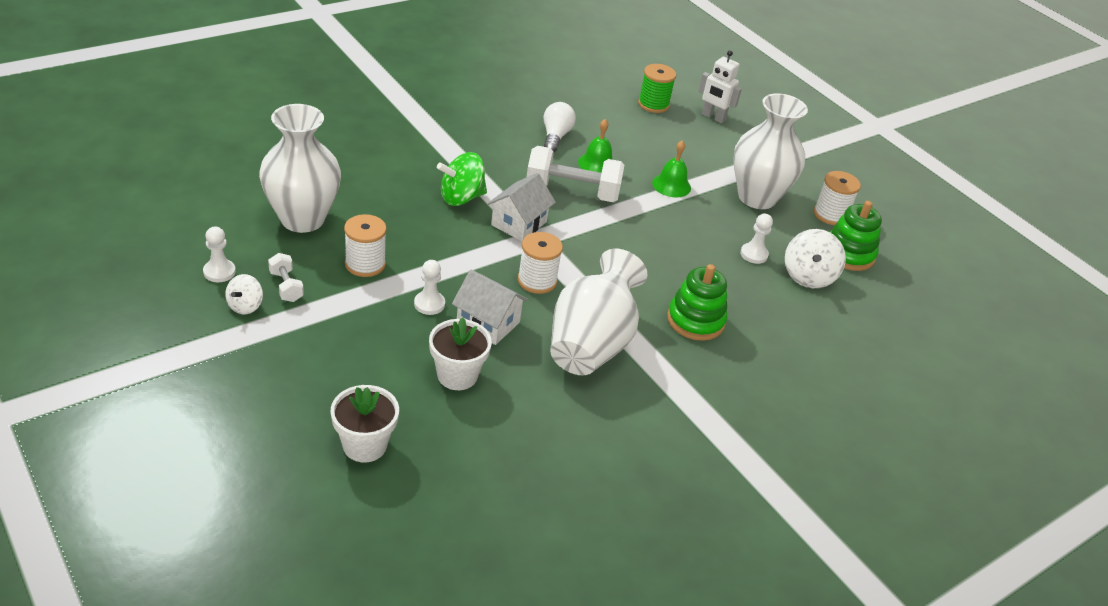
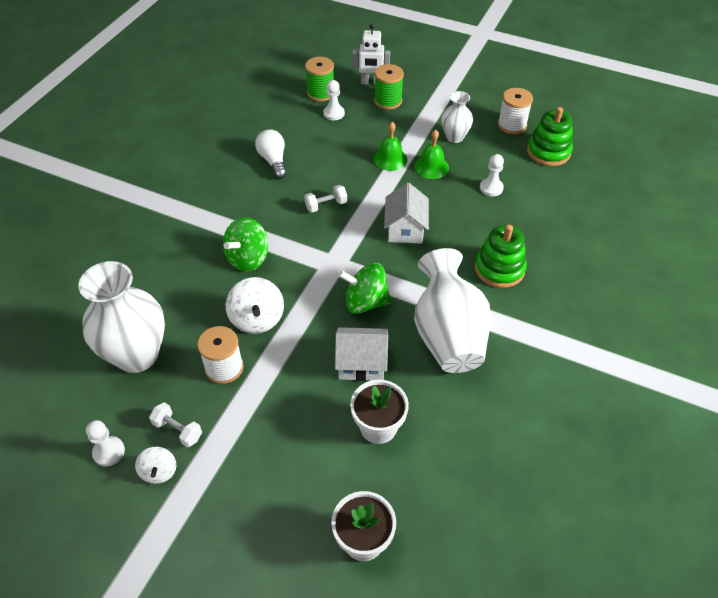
camera: 25 degrees left, 10 degrees up
(429, 304) = (304, 374): white pawn -> white pawn (334, 113)
(519, 223) = (310, 257): white house -> white house (405, 229)
(537, 281) = (365, 302): white spool -> green spinning top
(572, 192) = (326, 205): white dumbbell -> white dumbbell, size x0.48
(597, 164) = (323, 169): green bell -> green bell (431, 167)
(716, 139) = (388, 101): none -> green spool
(757, 197) = (454, 137): white vase -> white vase, size x0.53
(808, 276) = (539, 186): white spinning top -> white spinning top (257, 319)

